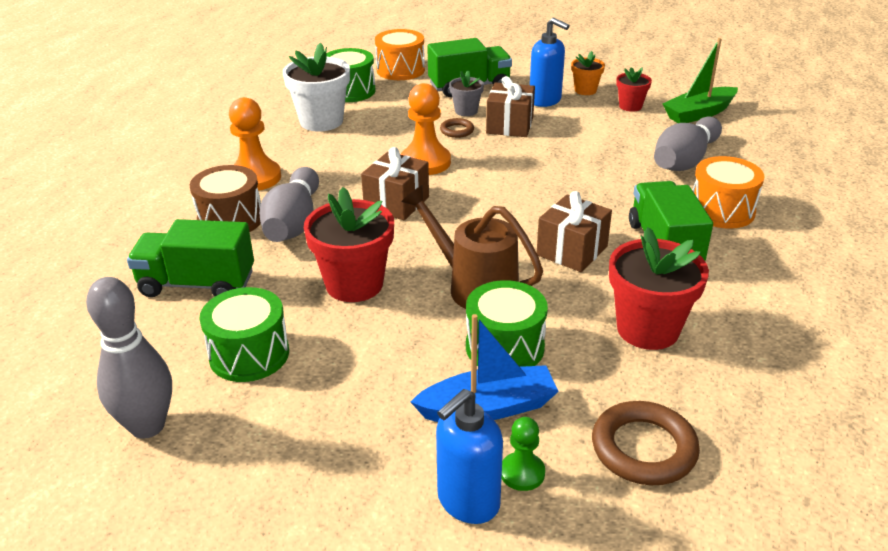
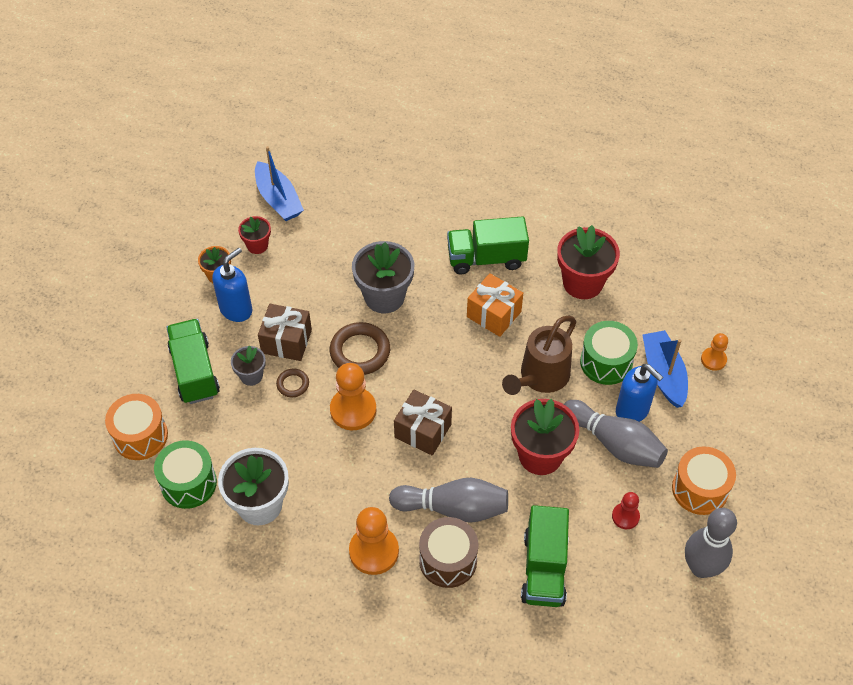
camera: 90 degrees left, 20 degrees up
(249, 354) = (625, 516): green drum -> red pawn
(468, 501) = (737, 386): blue soap dispenser -> blue soap dispenser (632, 410)
(522, 473) = (713, 359): green pawn -> orange pawn
(572, 251) = (494, 314): brown gift -> orange gift
(581, 176) = (384, 297): none -> grey flower pot
(643, 448) = (688, 301): brown ring -> brown ring (360, 351)
(684, 160) = (362, 224): grey bowling pin -> grey bowling pin (614, 443)
(699, 114) = (278, 199): green boat -> blue boat
(721, 210) = (439, 216): orange drum -> orange drum (699, 489)

